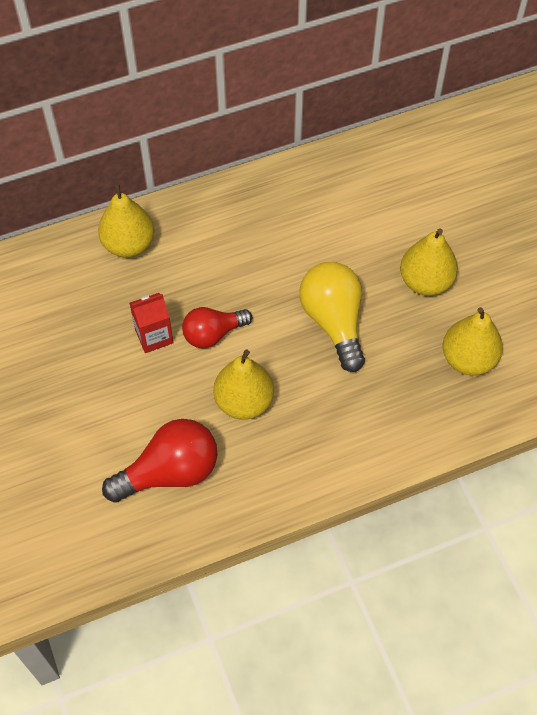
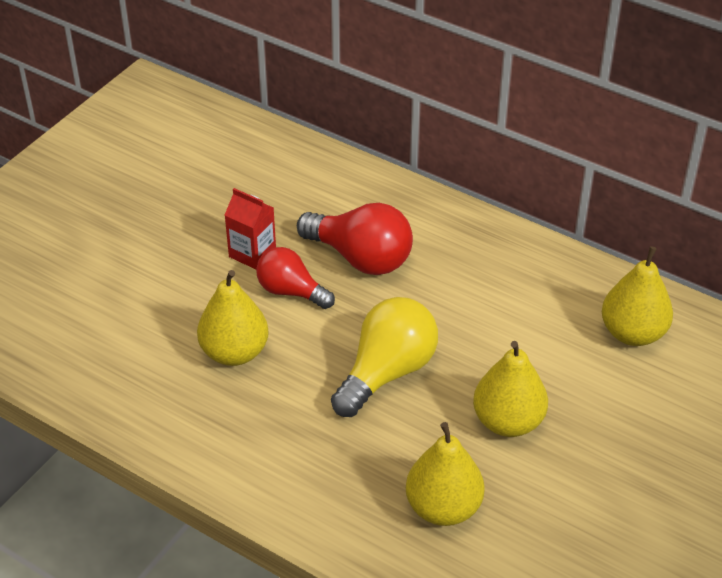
camera: 55 degrees right, 15 degrees down
(129, 244) = (336, 185): yellow pear -> yellow pear (632, 333)
(170, 472) = (116, 340): red light bulb -> red light bulb (361, 258)

